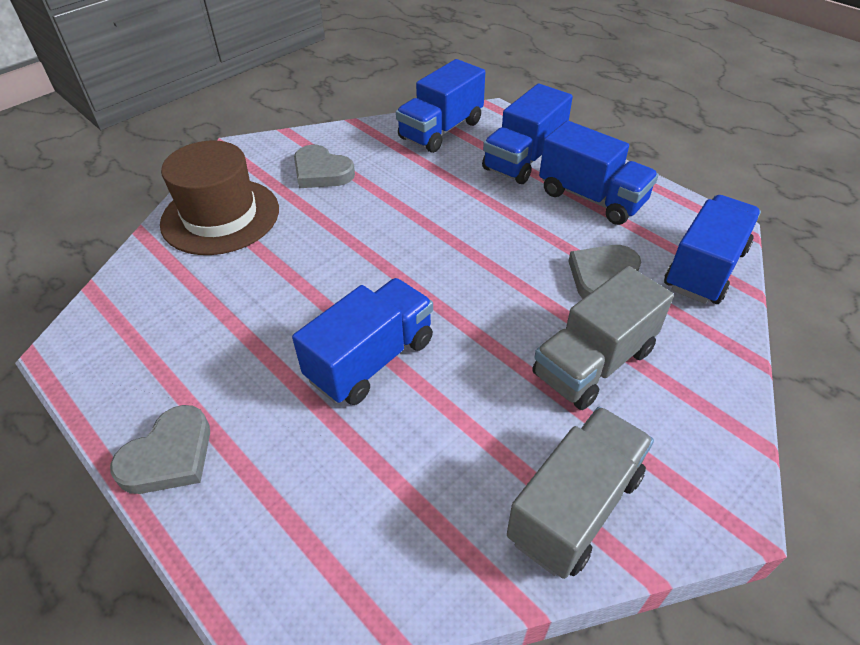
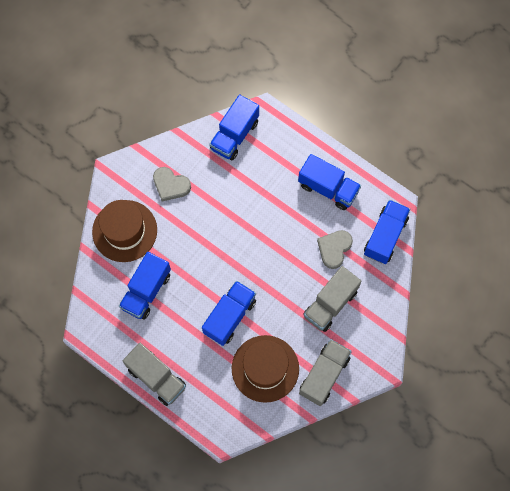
camera: 10 degrees left, 25 degrees up
(169, 456) = (156, 377): grey heart -> grey truck
(428, 471) = (265, 368): none -> brown hat
(524, 159) = (288, 158): blue truck -> blue truck (146, 291)

